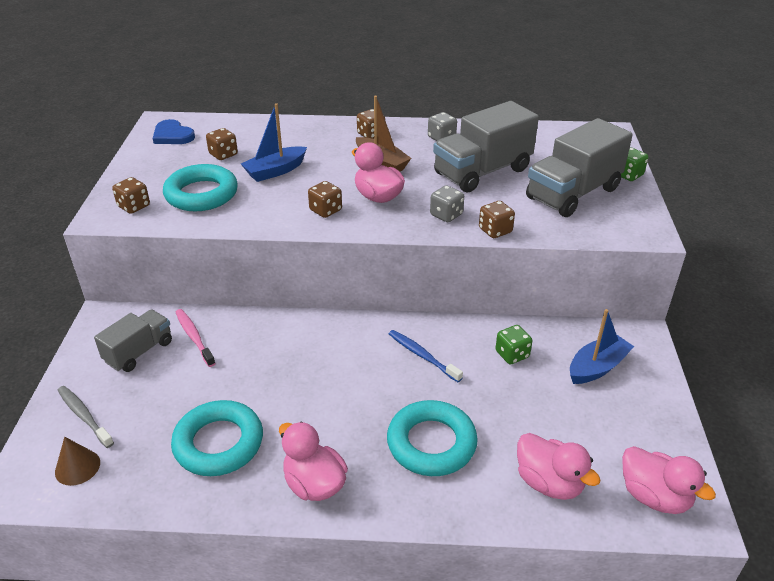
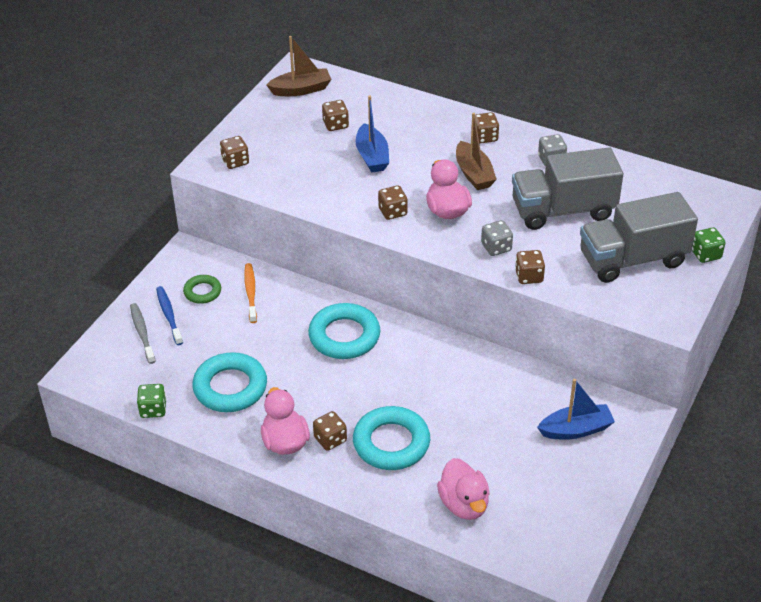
camera: 25 degrees right, 5 degrees up
(77, 467) = (124, 371): brown cone -> none
(139, 351) = (202, 292): grey truck -> green ring
(172, 135) = (301, 89): blue heart -> brown boat
(194, 337) = (251, 292): pink toothbrush -> orange toothbrush
(201, 194) = (296, 164): turquoise ring -> turquoise ring (344, 336)
(275, 171) = (372, 156): blue boat -> blue boat turned 90 degrees counterclockwise
(364, 463) = (330, 439): none -> brown dice
(422, 356) = (429, 369): blue toothbrush -> blue toothbrush (169, 315)
(512, 354) = (508, 394): green dice -> green dice (153, 409)
(654, 496) = (541, 544): pink duck -> none

